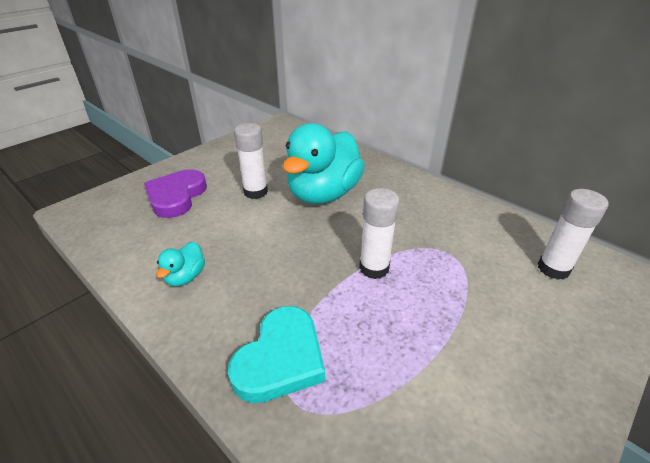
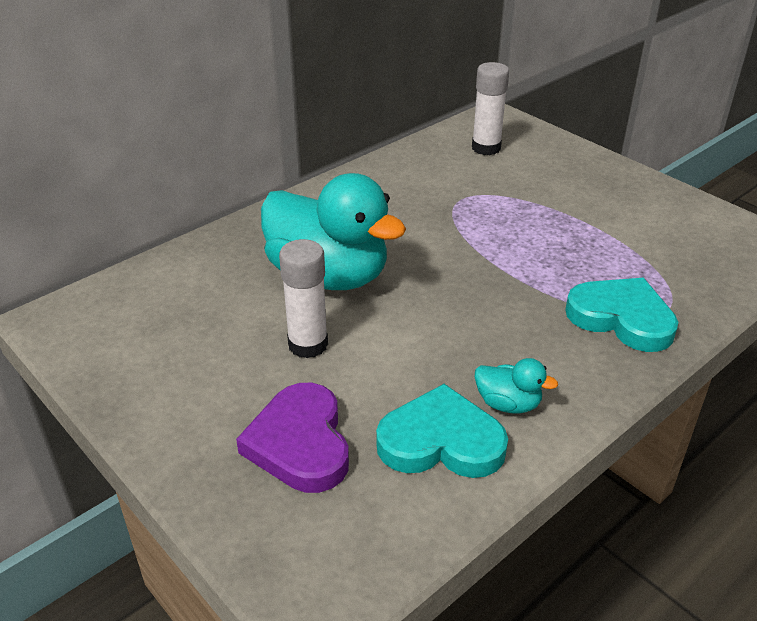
camera: 85 degrees left, 0 degrees up
(161, 246) = (441, 441): none -> turquoise heart
(176, 196) = (300, 443): purple heart -> purple heart turned 60 degrees clockwise
(374, 268) = (487, 248): white glue stick -> none

